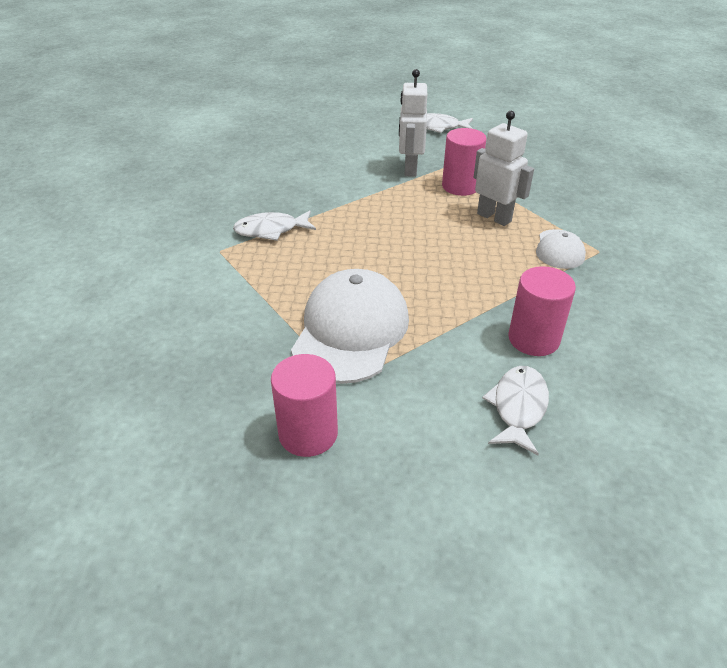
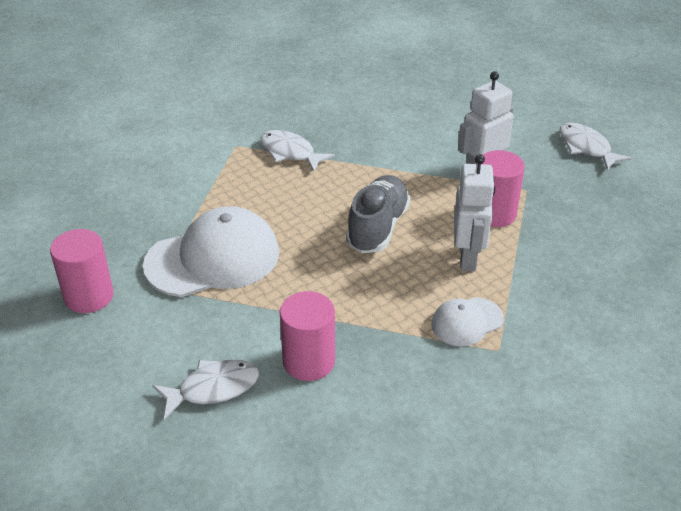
camera: 50 degrees right, 0 degrees up
(415, 236) = (377, 227): none -> grey shoe

